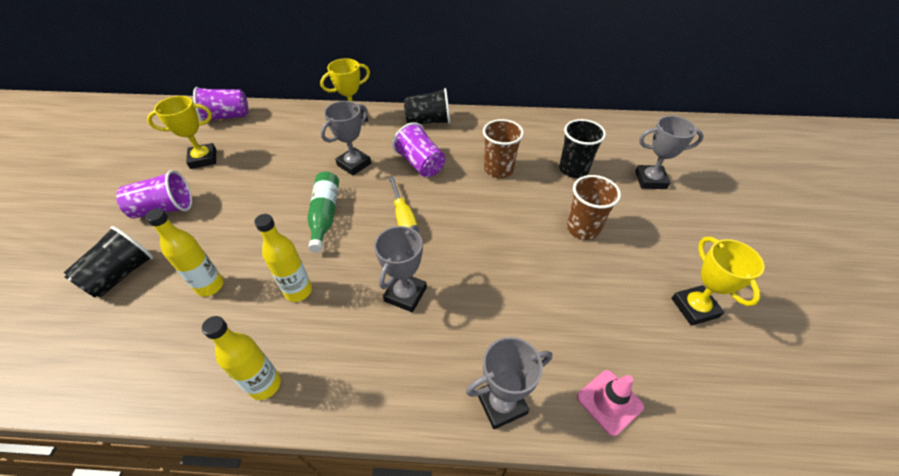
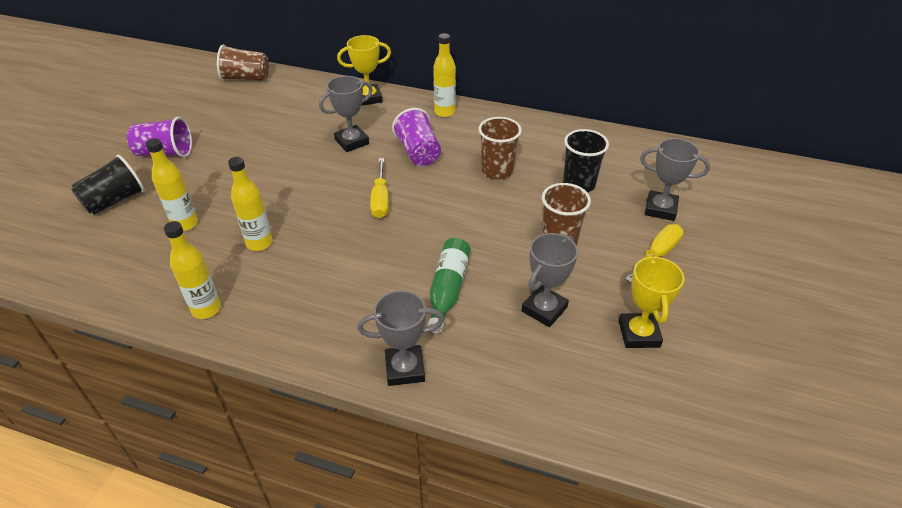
camera: 15 degrees right, 5 degrees down
(203, 159) = (212, 114): yellow trophy -> none
(227, 117) = (246, 78): purple cup -> brown cup
(325, 215) = (307, 183): green bottle -> green bottle (448, 289)
(405, 294) = (355, 265): grey trophy -> grey trophy (544, 309)
(428, 121) = (444, 112): black cup -> yellow bottle
(609, 402) = (507, 390): pink traffic cone -> none
(669, 224) = (657, 254): none -> yellow screwdriver

